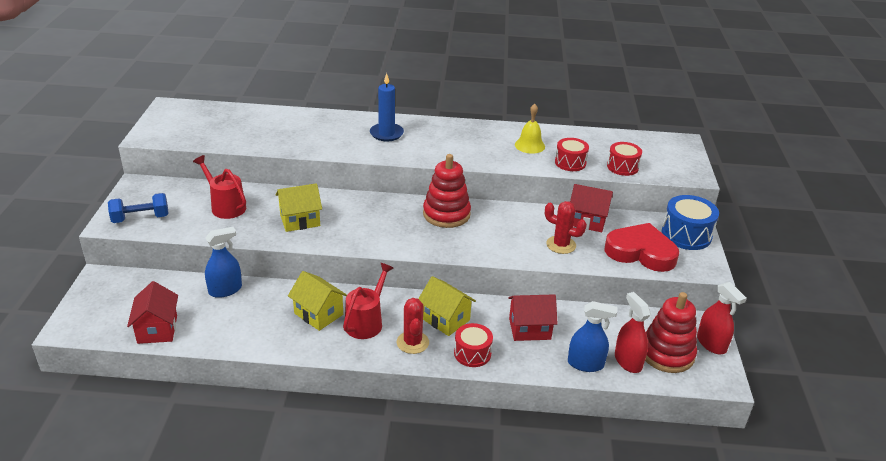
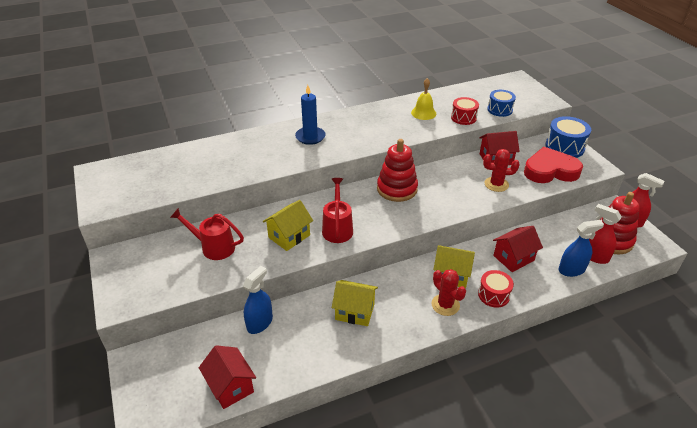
camera: 25 degrees left, 5 degrees up
(141, 218) = (144, 288): blue dumbbell -> none
(366, 322) = (397, 302): red watering can -> red watering can (337, 228)
(622, 167) = (500, 110): red drum -> blue drum

